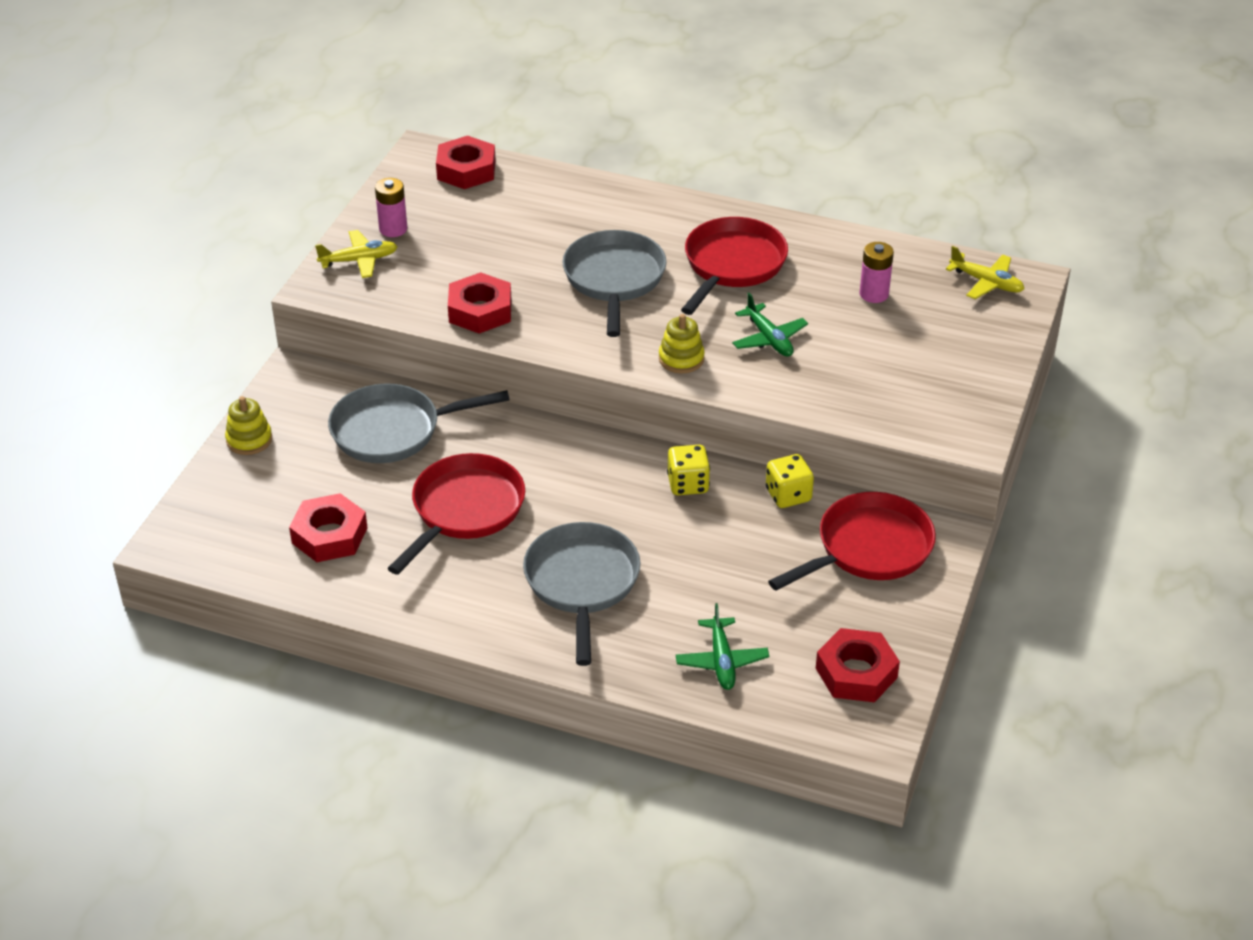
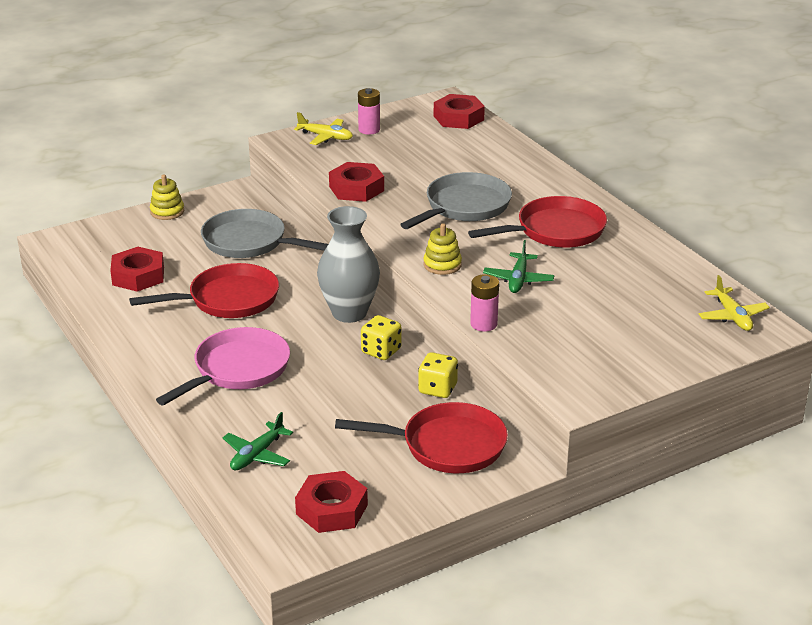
camera: 40 degrees right, 10 degrees down
(582, 583) = (237, 370): grey pan -> pink pan
(604, 459) = (349, 313): none -> grey vase
(874, 294) = (633, 287): pink battery -> pink battery (483, 324)

